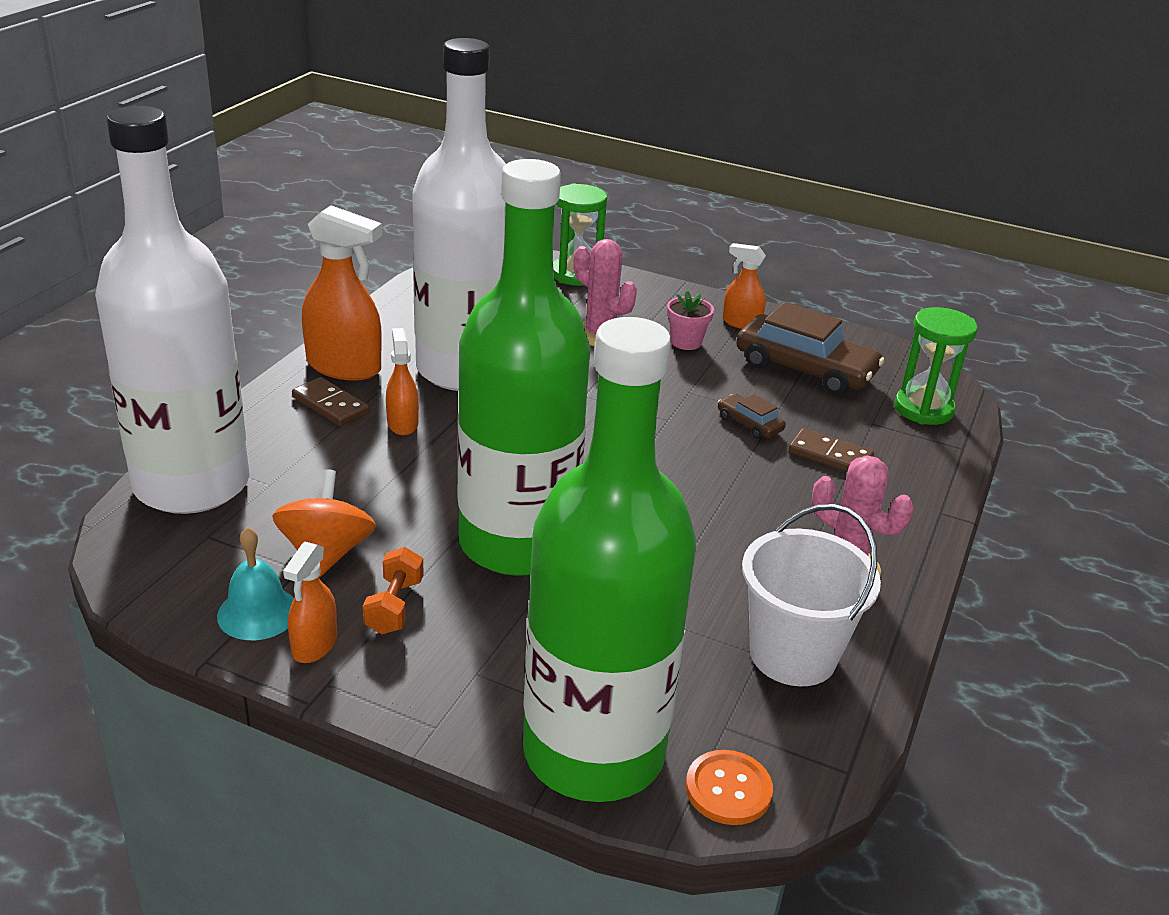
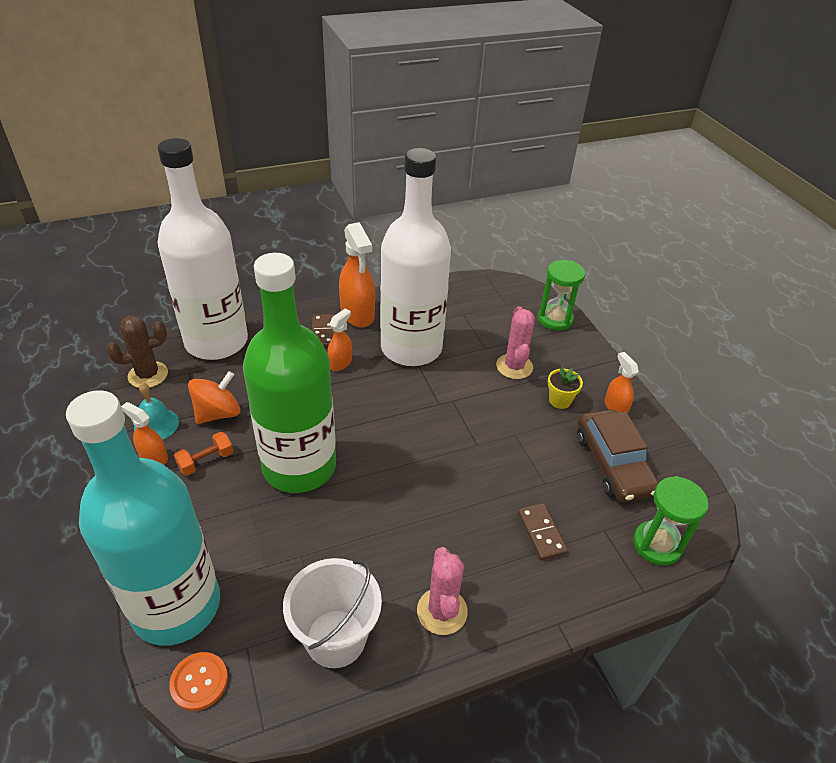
camera: 45 degrees right, 10 degrees up
(146, 571) = (148, 375): none -> brown cactus
(314, 645) = (153, 457): orange spray bottle -> orange spray bottle turned 60 degrees clockwise
(593, 752) = (176, 606): green bottle -> turquoise bottle
(686, 342) = (560, 400): pink flower pot -> yellow flower pot
(749, 424) = (521, 478): brown car -> none

